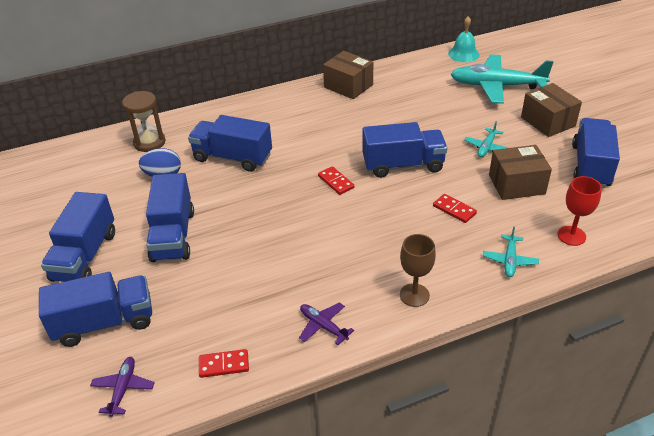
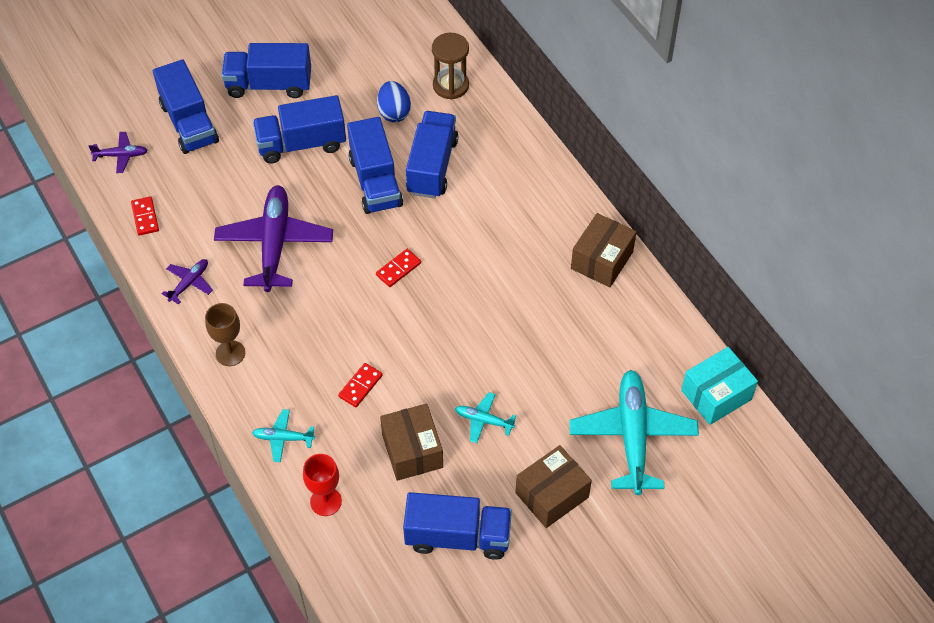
camera: 80 degrees right, 15 degrees up
(289, 258) = (275, 243): none -> purple plane
(403, 165) = (437, 332): blue truck -> blue truck (375, 181)
(463, 54) = (716, 395): turquoise bell -> turquoise box

